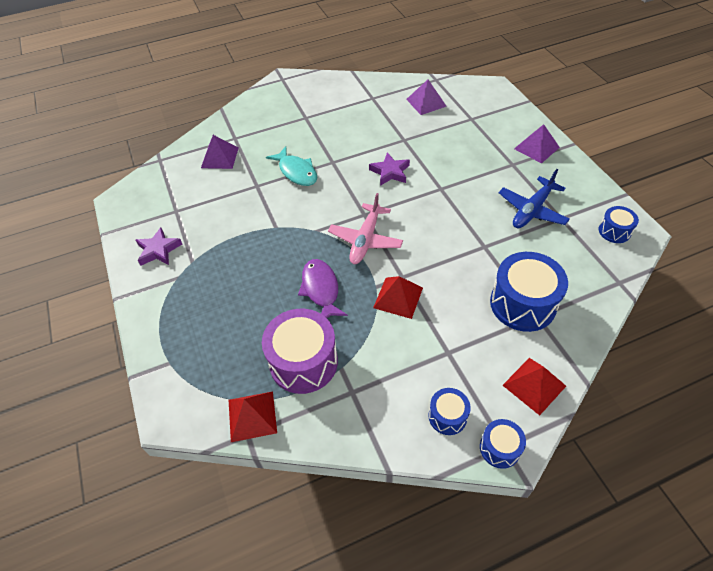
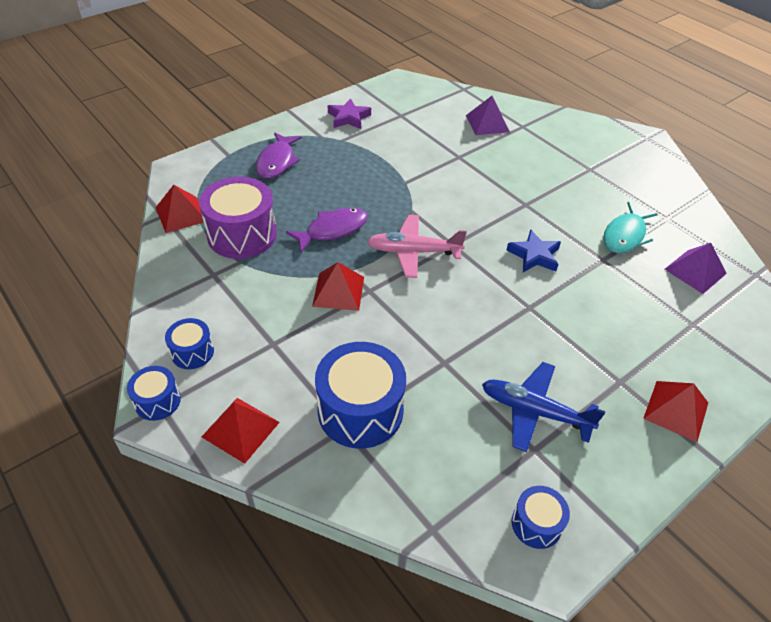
camera: 70 degrees right, 5 degrees down
(202, 319) = (277, 162): none -> purple fish
(296, 172) = (494, 180): turquoise fish -> turquoise fish (625, 235)
(390, 172) = (534, 255): purple star -> blue star
(536, 148) = (676, 410): purple pyramid -> red pyramid

